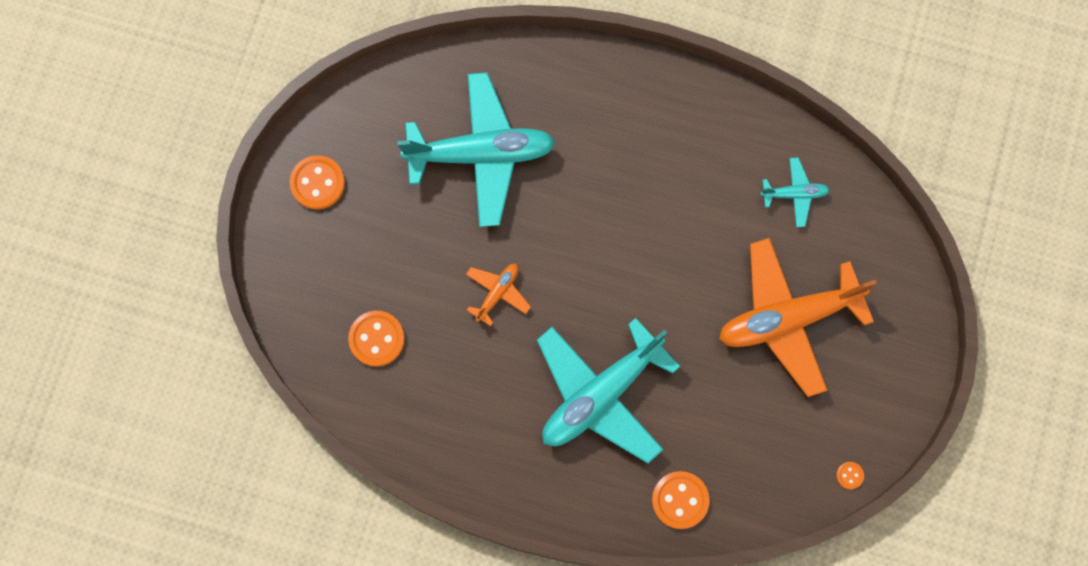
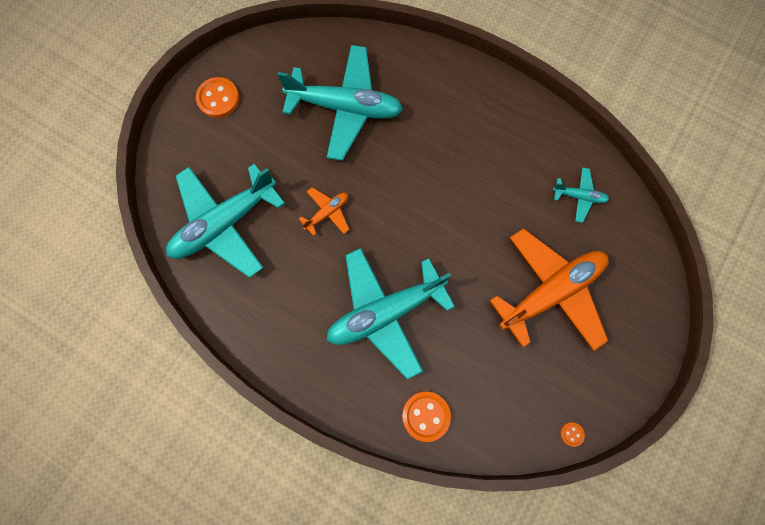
camera: 15 degrees right, 0 degrees up
(376, 339) = (225, 223): orange button -> turquoise plane
(788, 319) = (550, 291): orange plane -> orange plane turned 150 degrees clockwise

